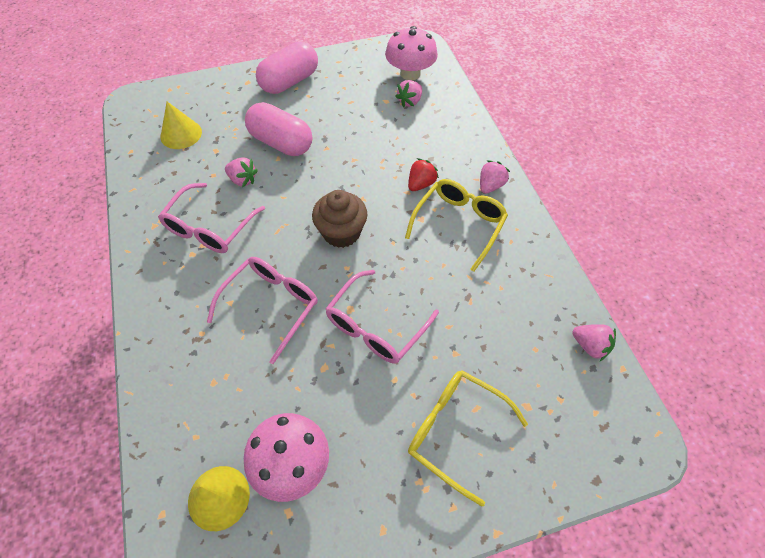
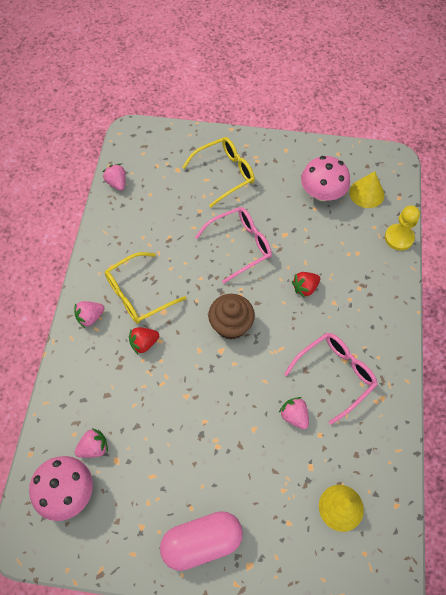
camera: 155 degrees left, 5 degrees up
(154, 433) = (399, 238): none -> yellow pawn
(271, 305) = (305, 288): pink glasses -> red strawberry
(281, 143) = (244, 448): pink capsule -> none
(455, 431) = (225, 174): yellow glasses -> yellow glasses turned 90 degrees counterclockwise

